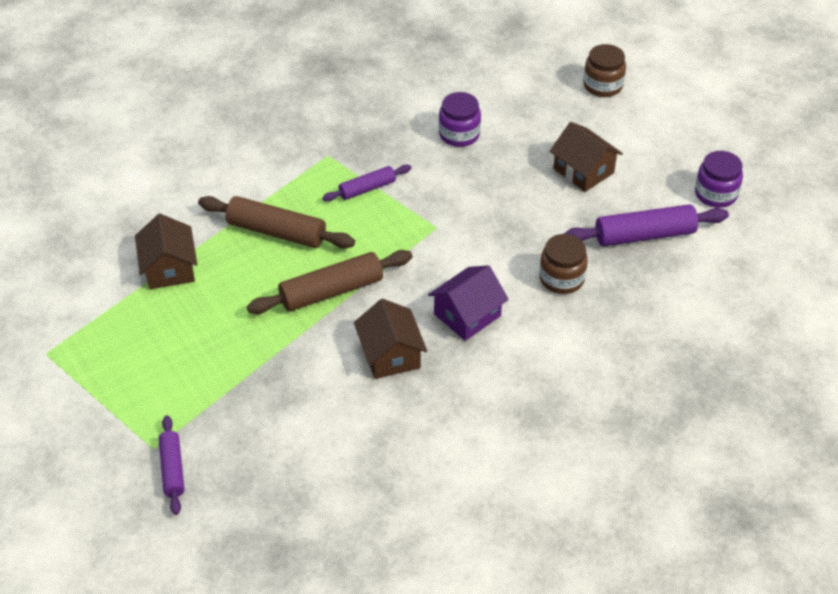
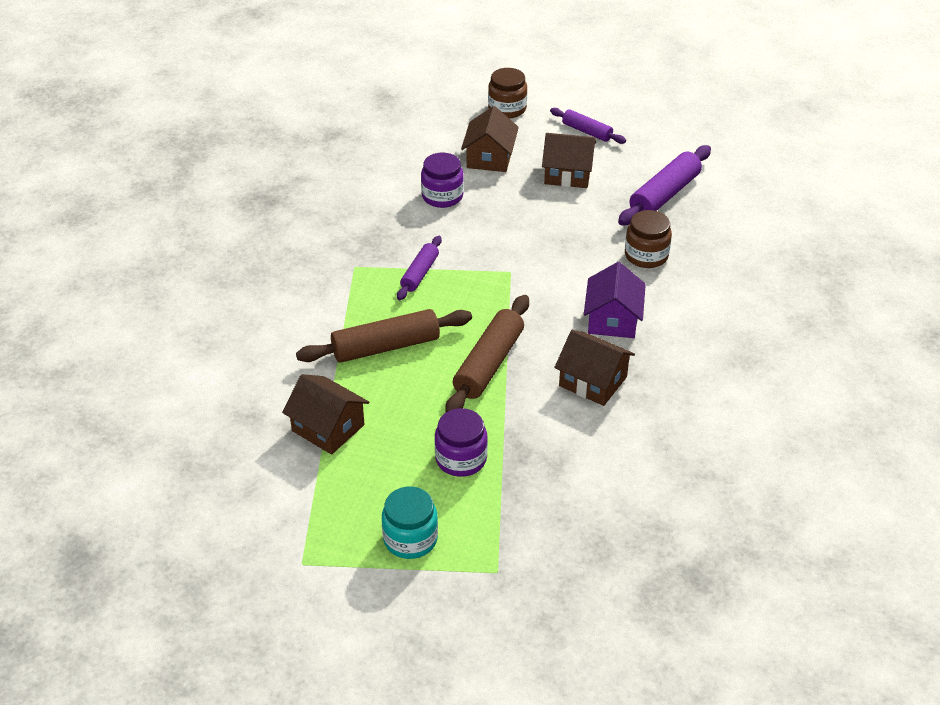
camera: 40 degrees left, 5 degrees down
(128, 384) = (410, 539): none -> turquoise jar
(172, 469) = (533, 576): purple rolling pin -> purple rolling pin (587, 132)
(536, 121) = (489, 158): none -> brown house
(715, 194) = (676, 142): purple jar -> purple jar (461, 459)

